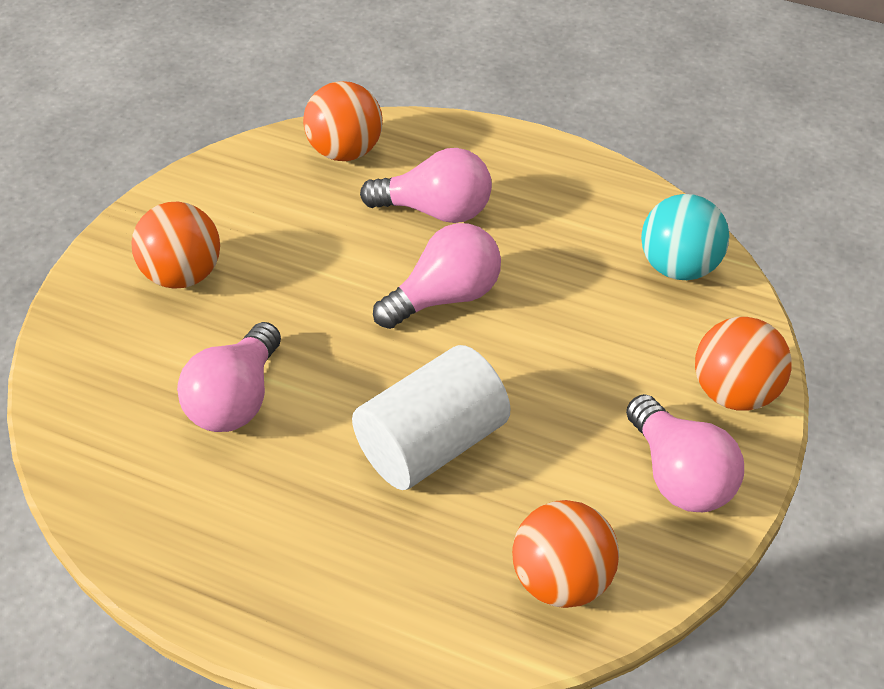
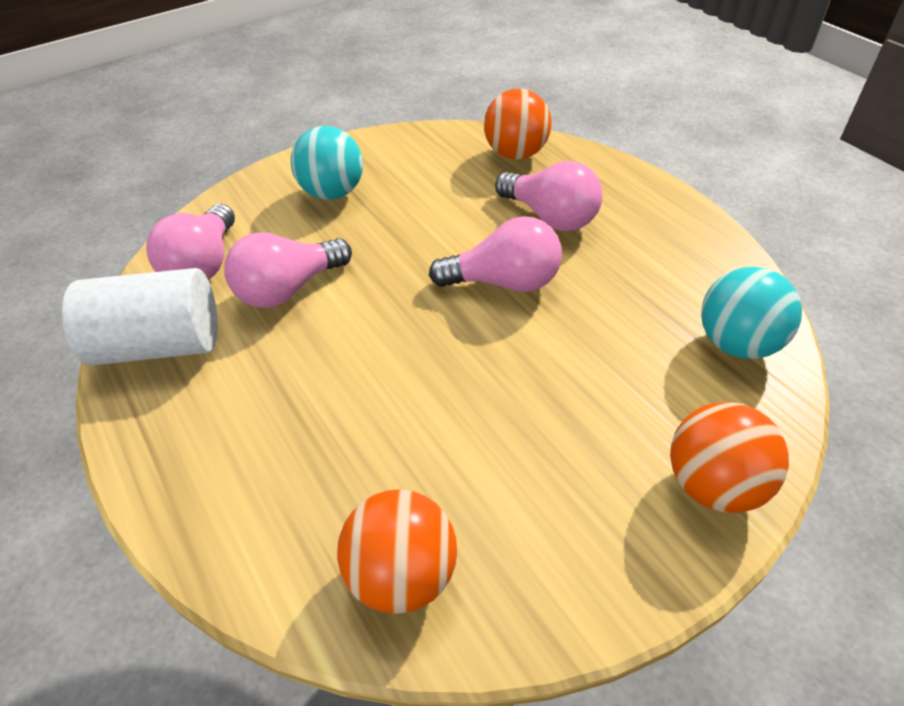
camera: 35 degrees right, 0 degrees up
(182, 275) = (333, 193): orange ball -> turquoise ball
(431, 444) = (396, 391): white cylinder -> white cylinder (160, 344)
(679, 476) = (594, 536): pink light bulb -> pink light bulb (204, 265)

